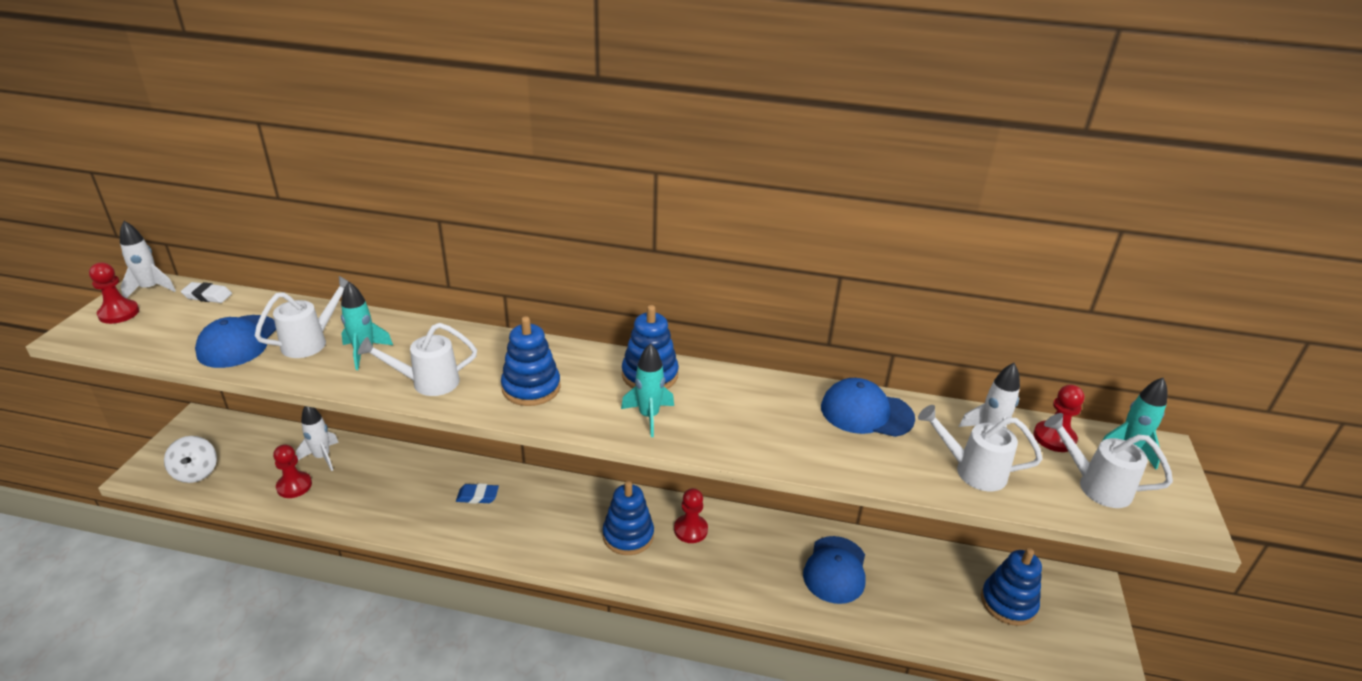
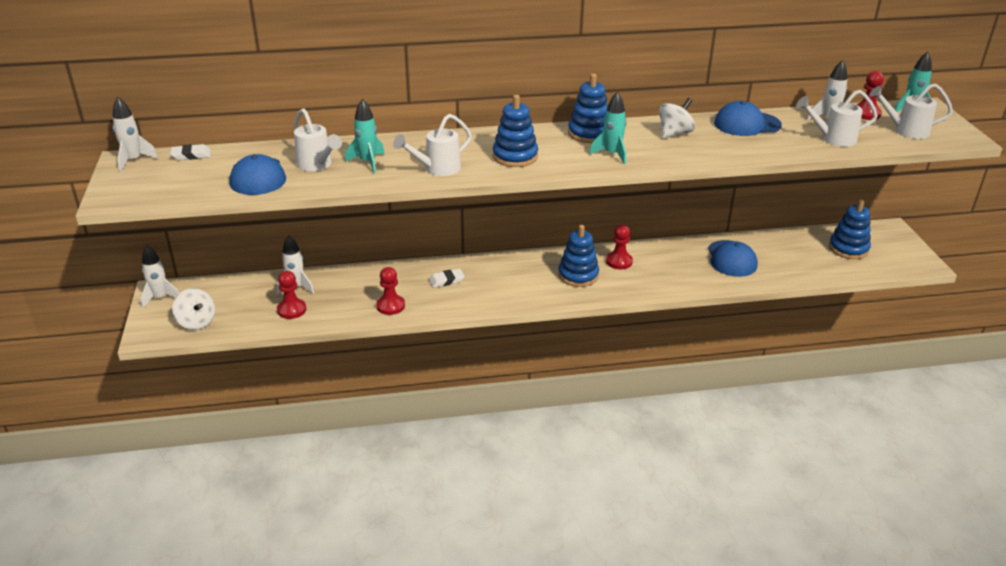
camera: 20 degrees left, 0 degrees up
(119, 313) = (129, 180): red pawn -> red pawn (390, 306)
(190, 430) = (160, 298): none -> white rocket
(311, 342) = (317, 165): white watering can -> white watering can turned 120 degrees clockwise
(477, 496) = (446, 280): blue eraser -> white eraser
(757, 403) = (674, 133): none -> white spinning top

